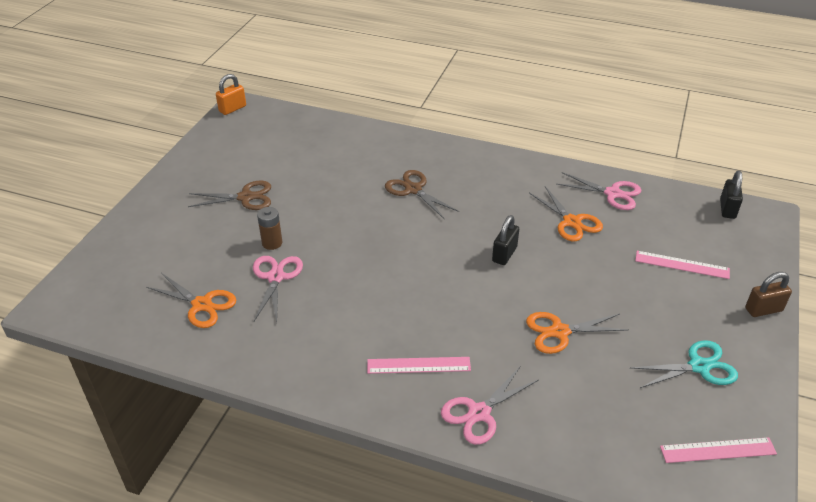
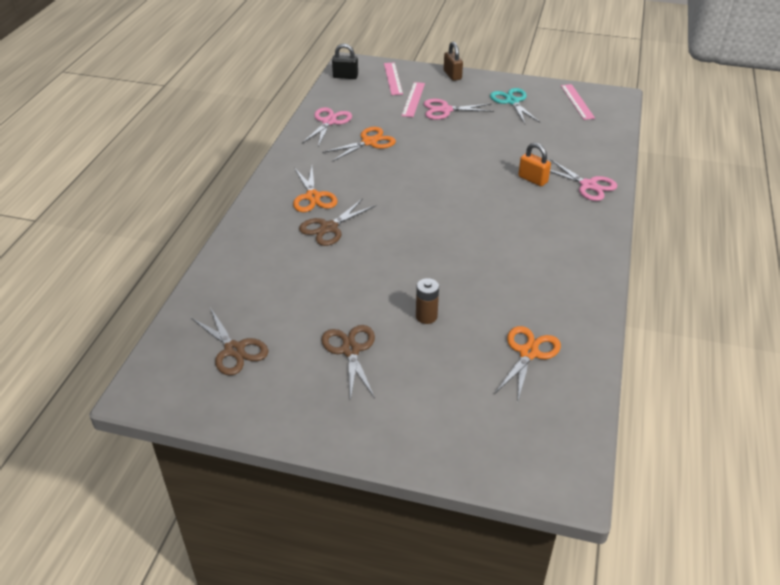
camera: 95 degrees left, 0 degrees up
(232, 109) = (148, 399): orange padlock -> orange padlock (533, 179)
(267, 141) = (234, 350): none -> brown scissors
(276, 277) = (476, 306): pink scissors -> pink scissors (445, 110)
(418, 365) = (555, 214): pink ruler -> pink ruler (393, 78)
(504, 254) = (416, 175): black padlock -> none
(559, 332) = (498, 151): orange scissors -> orange scissors (313, 197)

